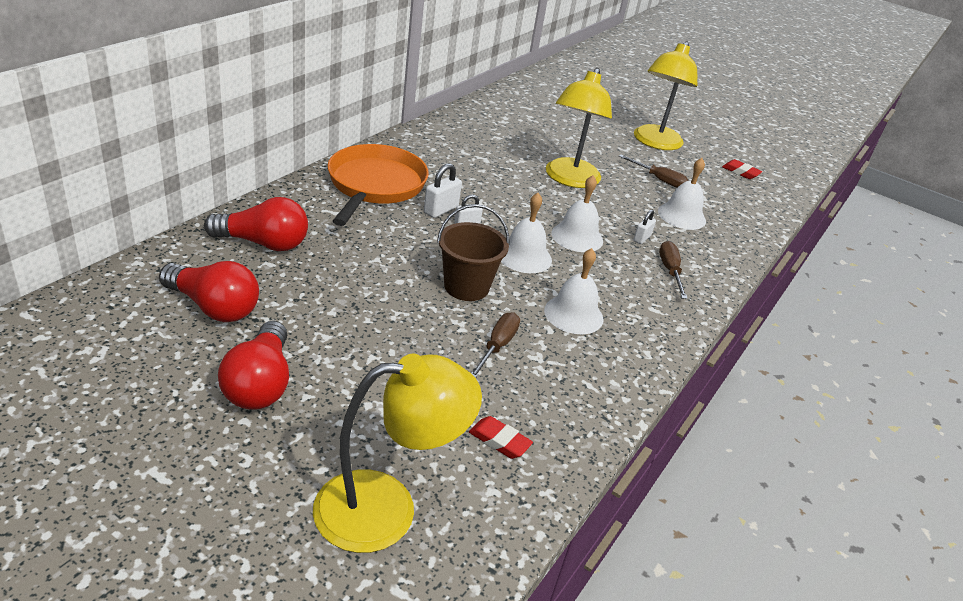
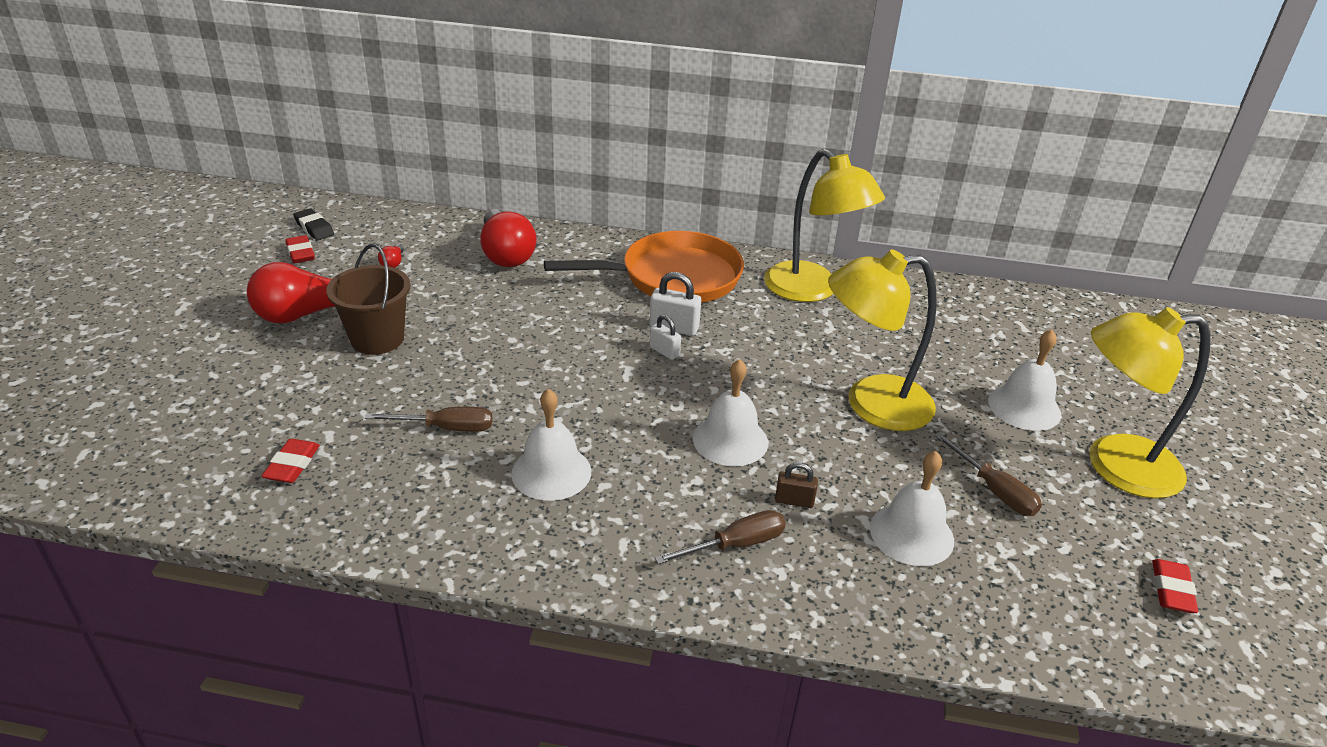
camera: 70 degrees right, 0 degrees up
(79, 340) = (314, 228): none -> black eraser
(127, 361) = (300, 253): none -> red eraser
(214, 307) = (393, 263): red light bulb -> red light bulb, size x0.41
(386, 508) = (177, 420): yellow lamp -> yellow lamp (812, 290)
(466, 287) = (538, 382): brown bucket -> brown bucket (377, 339)
(524, 256) = (639, 408): white bell -> white bell (1024, 407)
(642, 238) = (794, 501): white padlock -> brown padlock
(659, 179) = (994, 490): brown screwdriver -> brown screwdriver turned 45 degrees counterclockwise

